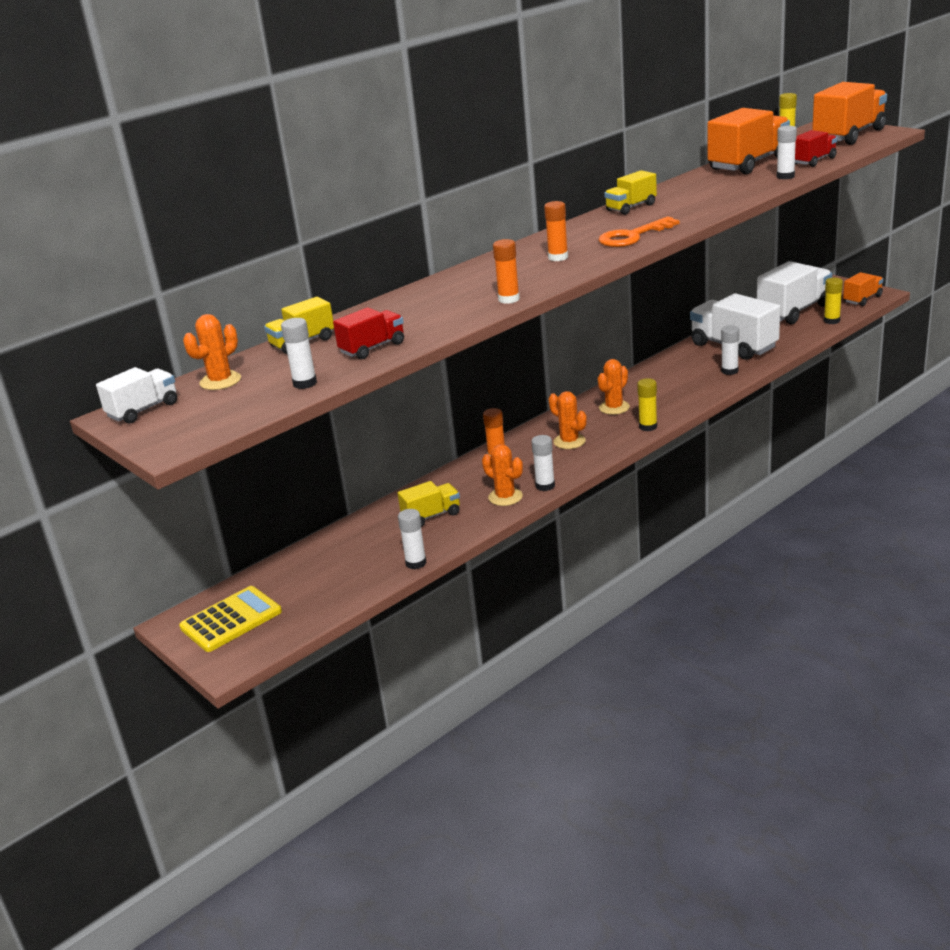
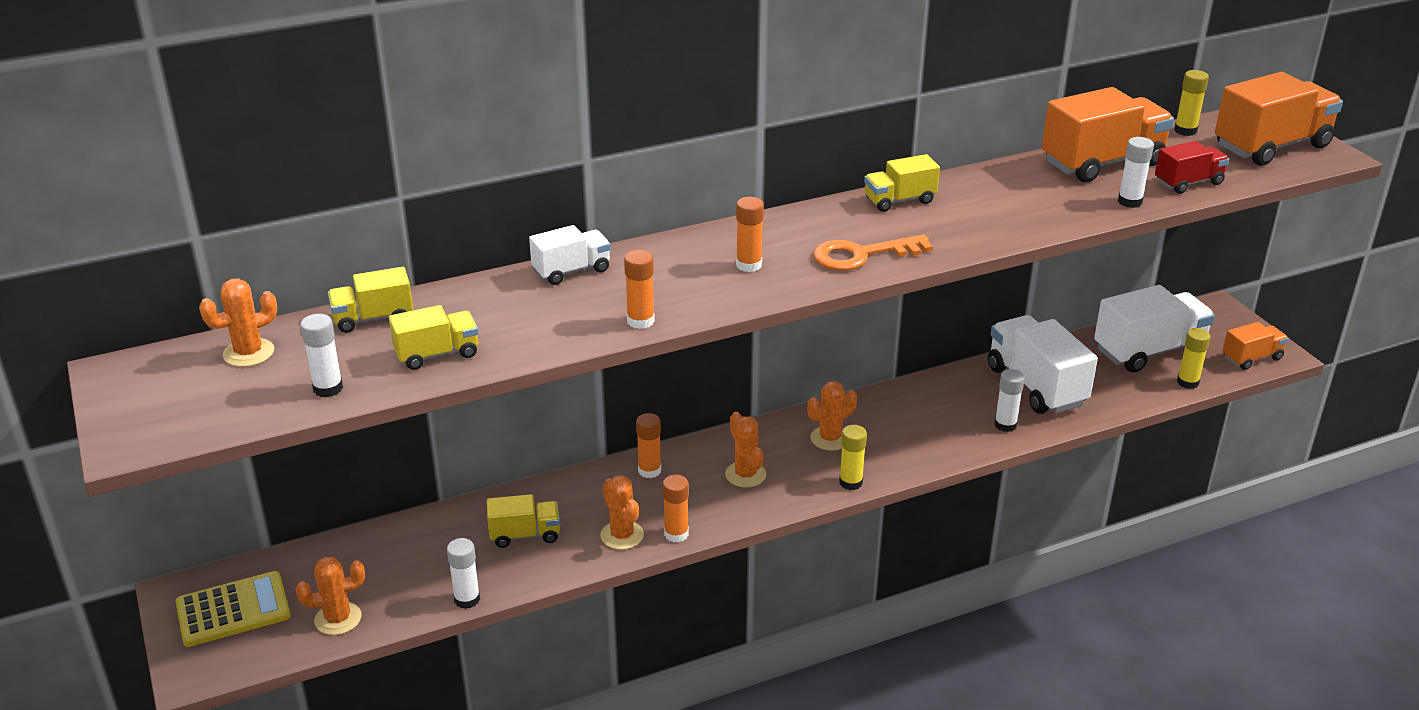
camera: 15 degrees right, 5 degrees up
(143, 410) = (144, 372): white truck -> white truck (571, 271)
(322, 601) = (338, 619): none -> orange cactus
(372, 348) = (437, 354): red truck -> yellow truck
(545, 486) = (676, 534): white glue stick -> orange glue stick

